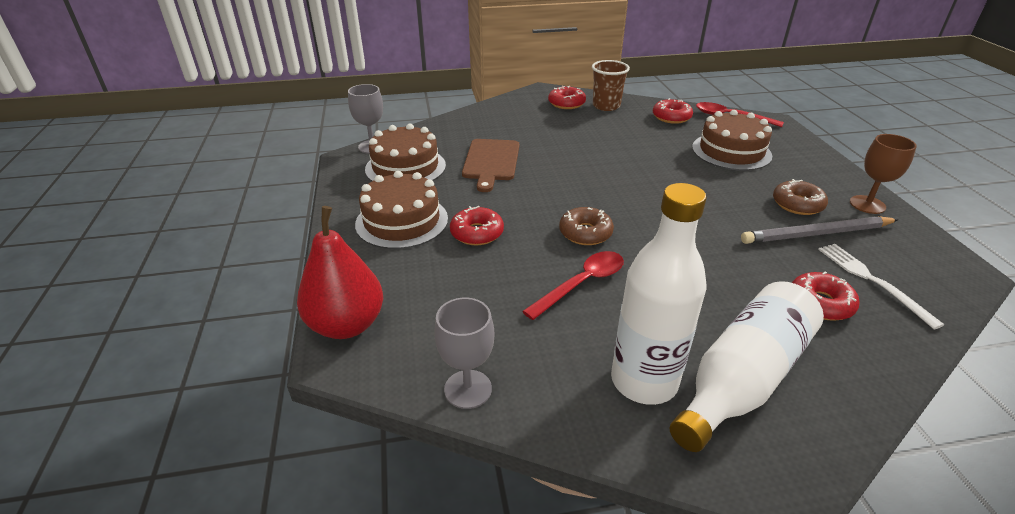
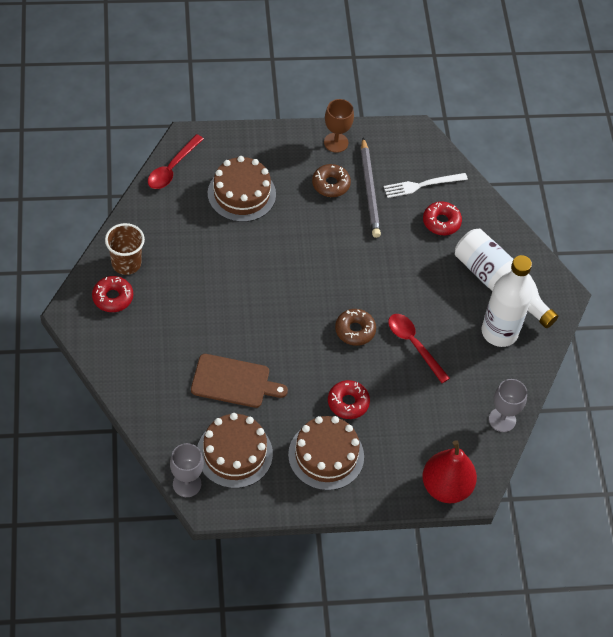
camera: 90 degrees left, 20 degrees up
(671, 117) = (164, 215): red donut -> none

